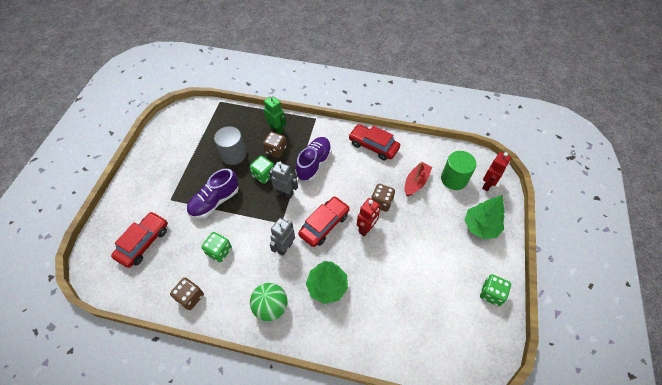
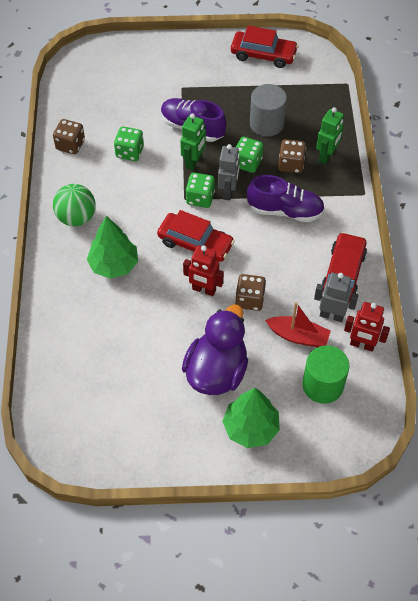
camera: 75 degrees right, 0 degrees up
(144, 242) = (121, 85): red car -> red car (263, 55)
(248, 208) = (194, 162): none -> green robot
(285, 247) = (152, 211): grey robot -> grey robot (331, 315)
(435, 236) = (216, 371): none -> purple duck
(488, 184) = (329, 432): red robot -> red robot (362, 345)
(491, 294) = (150, 448): green dice -> green dice (200, 198)

